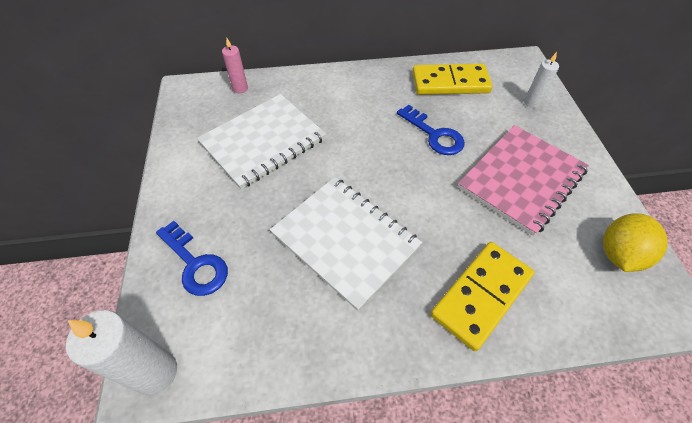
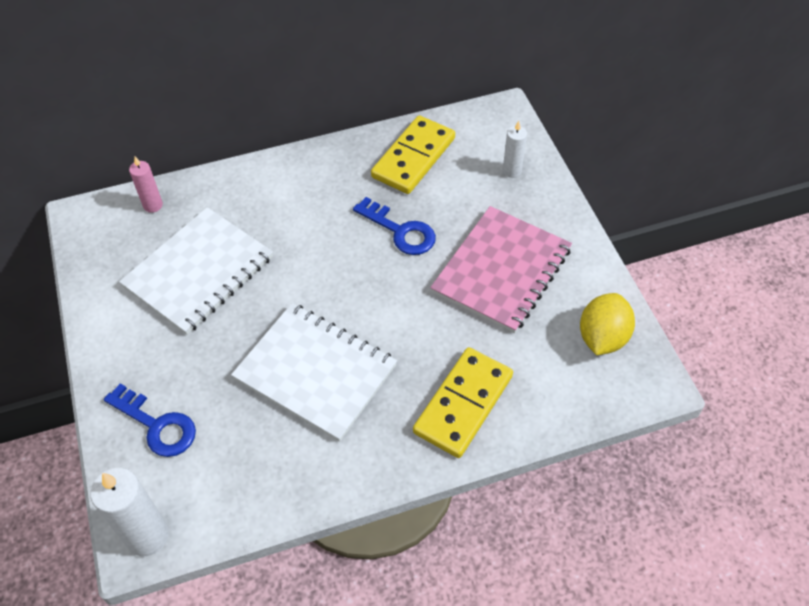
camera: 10 degrees left, 0 degrees up
(450, 83) = (413, 158): yellow domino -> yellow domino turned 45 degrees counterclockwise

